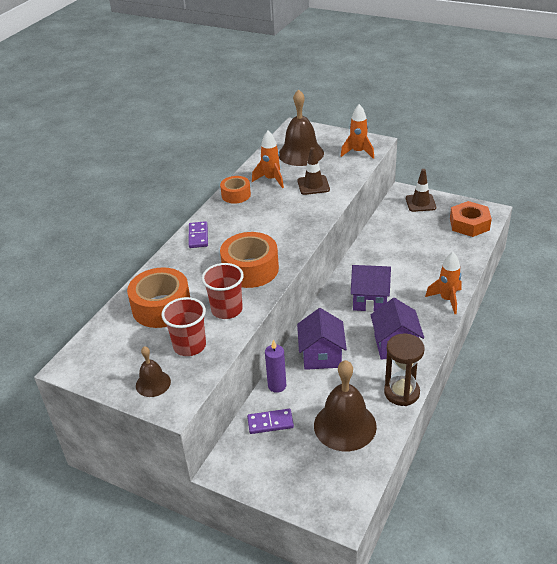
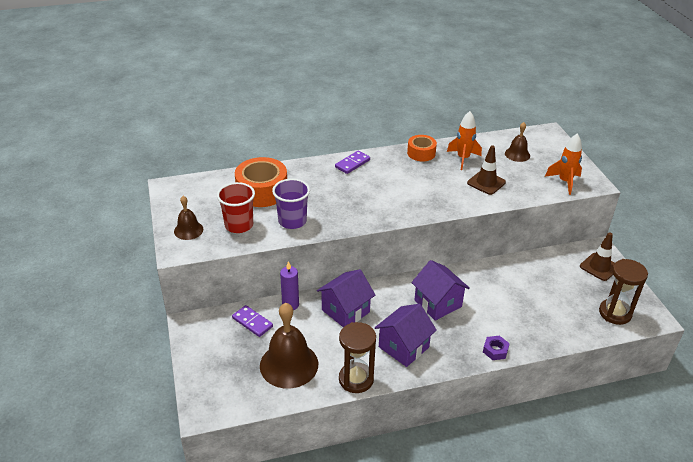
camera: 45 degrees right, 0 degrees up
(227, 310) = (292, 221): red cup -> purple cup
(250, 269) = (347, 208): orange tape -> none
(301, 153) = (517, 154): brown bell -> brown bell, size x0.53
(447, 300) = (495, 350): orange rocket -> purple nut
(469, 224) = (615, 313): orange nut -> brown hourglass

